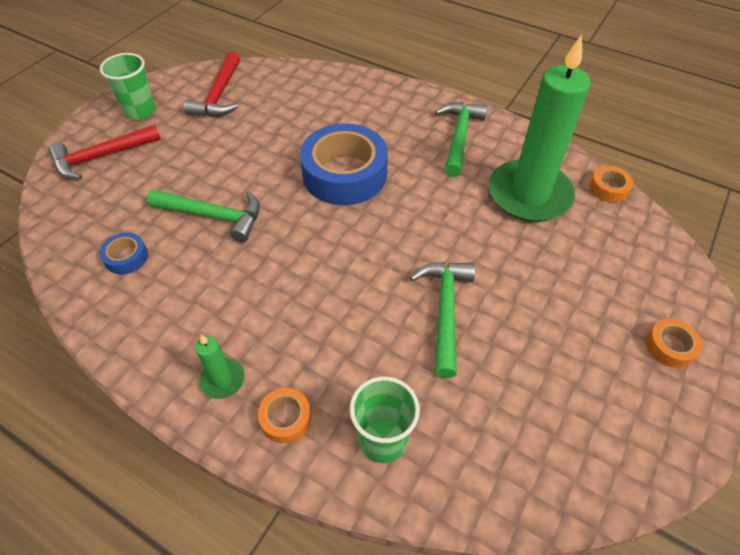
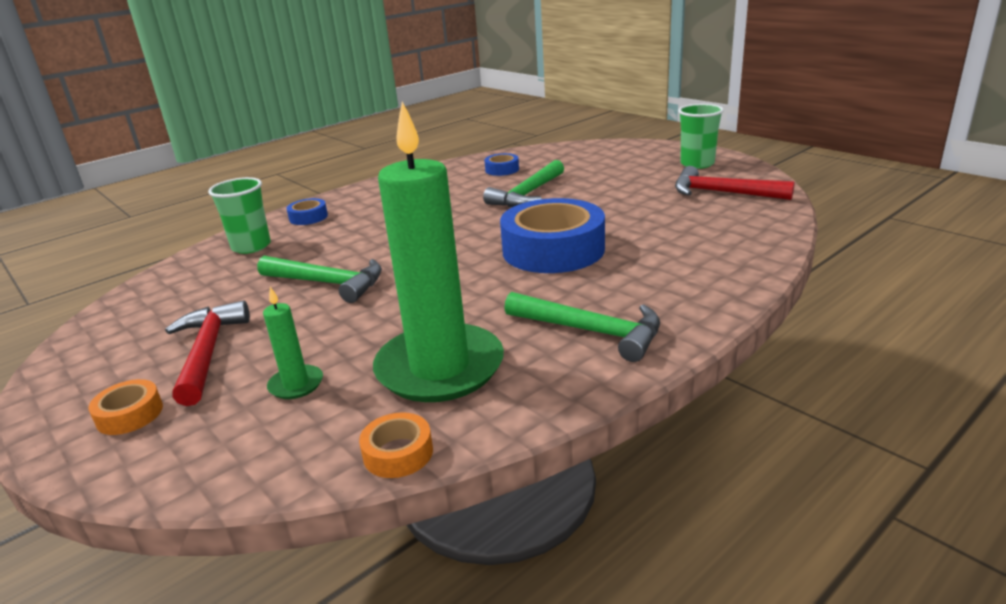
camera: 110 degrees right, 25 degrees down
(101, 157) = (630, 155): red hammer -> red hammer (208, 352)
(223, 380) = (361, 199): green candle -> green candle (296, 384)
(286, 418) = (308, 217): orange tape -> blue tape

